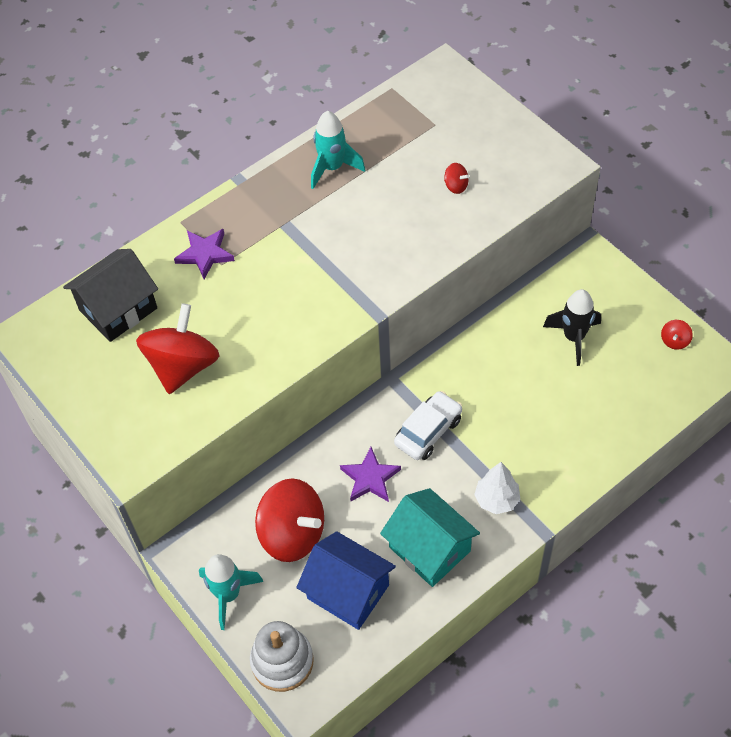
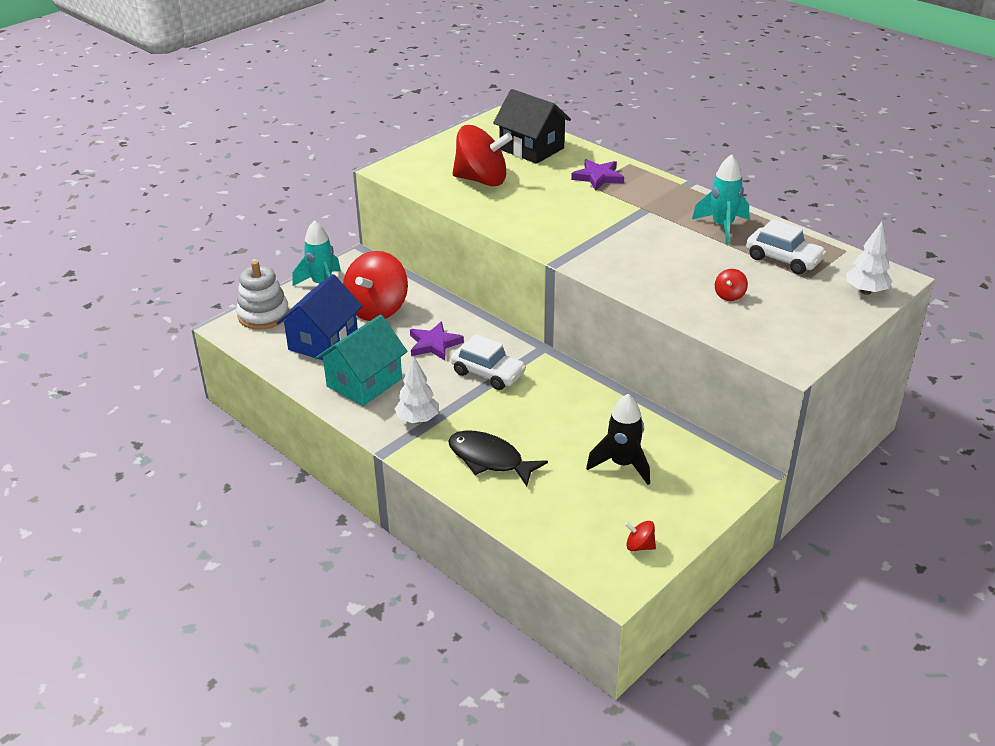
camera: 80 degrees right, 20 degrees down
(400, 135) = (783, 259): none -> white car
(461, 91) = (865, 291): none -> white tree
(561, 441) = (489, 459): none -> black fish

